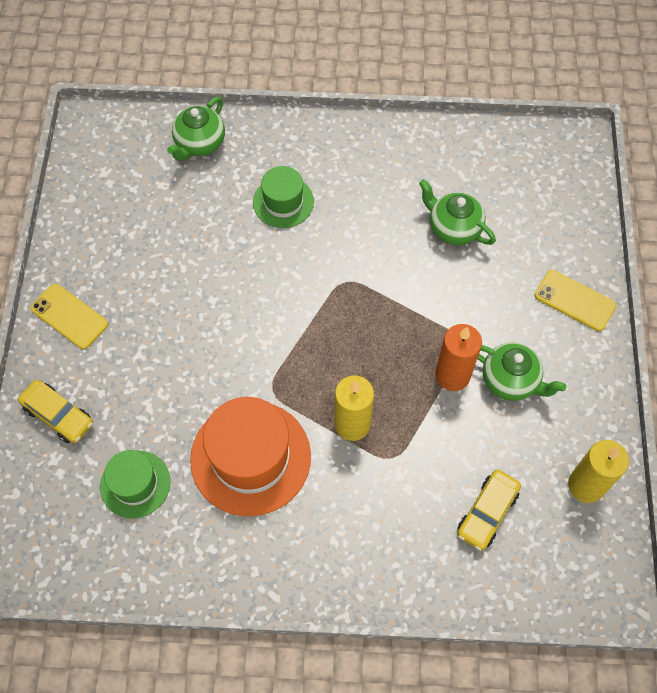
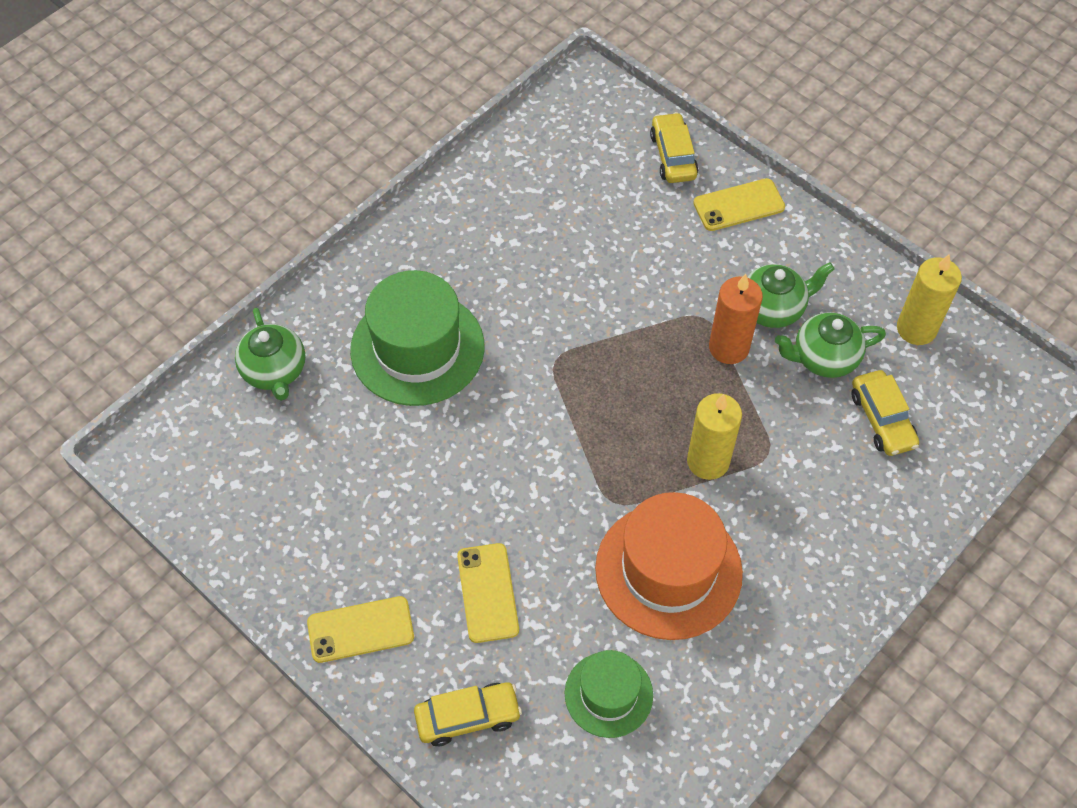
camera: 50 degrees left, 5 degrees down
(148, 365) = (487, 593): none -> yellow phone
(283, 202) = (417, 348): green hat -> green hat, size x1.74
(453, 228) = (582, 236): green teapot -> green teapot (824, 358)
(573, 233) = (673, 156): none -> yellow car

